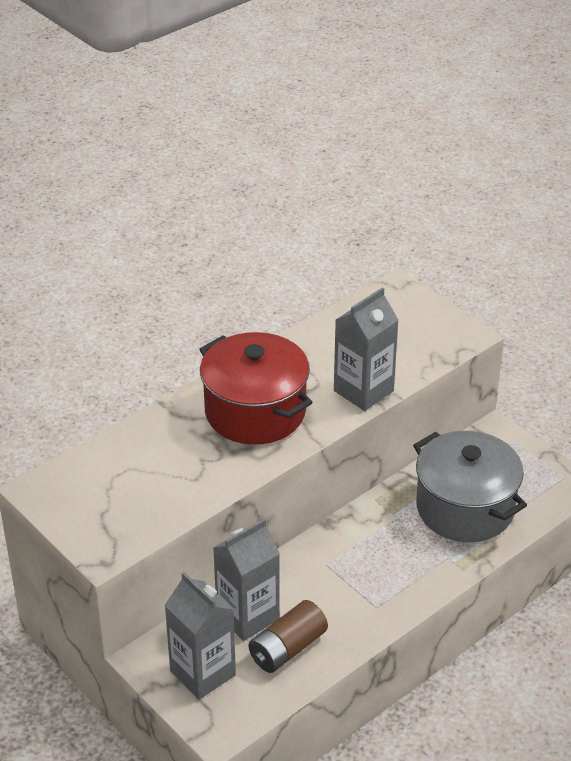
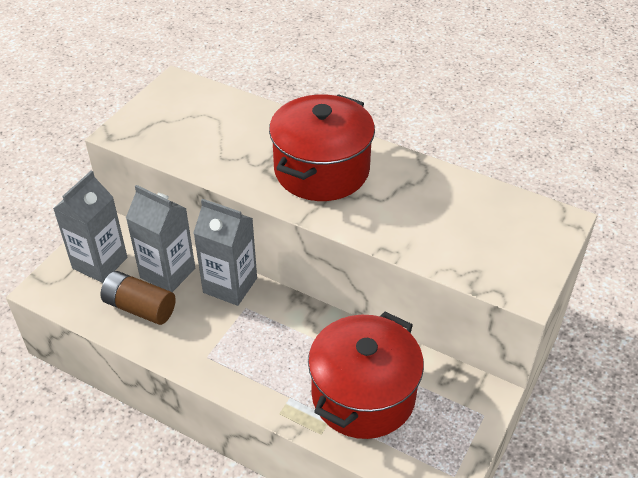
camera: 70 degrees right, 5 degrees up
(363, 391) = (389, 233): grey carton -> grey carton (230, 285)
(465, 508) = (363, 395): grey pot -> red pot

